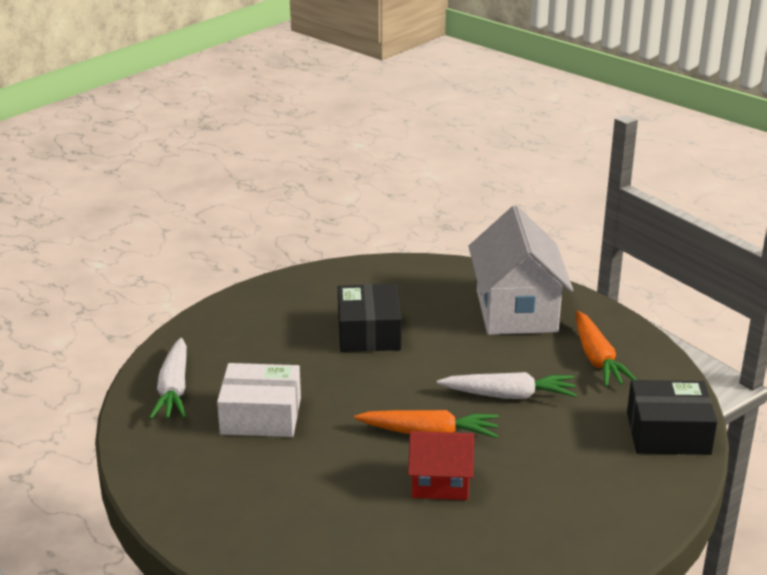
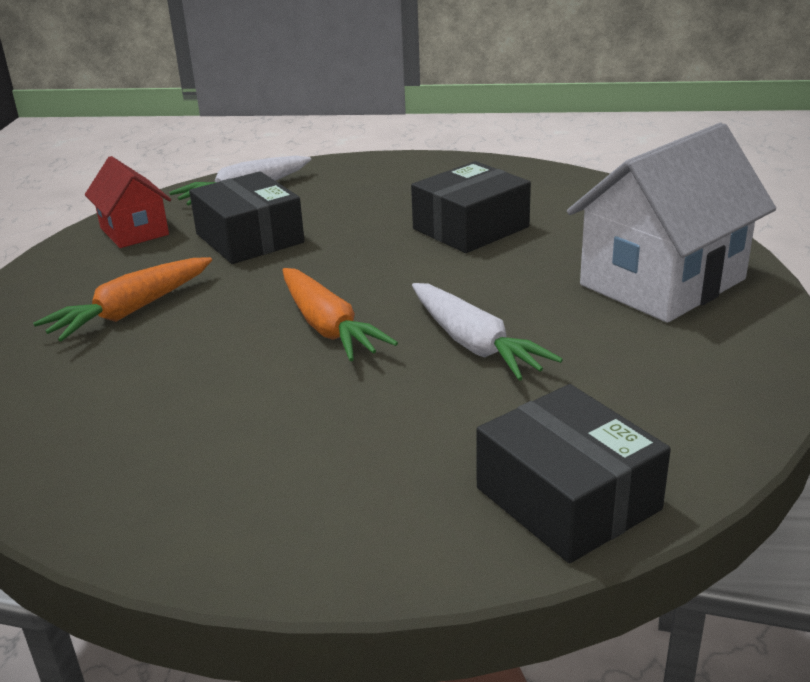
camera: 55 degrees right, 0 degrees up
(261, 416) = (249, 238): white box -> black box
(440, 483) = (237, 370): red house -> red house (134, 231)
(597, 359) = (657, 372): orange carrot -> orange carrot (131, 311)

